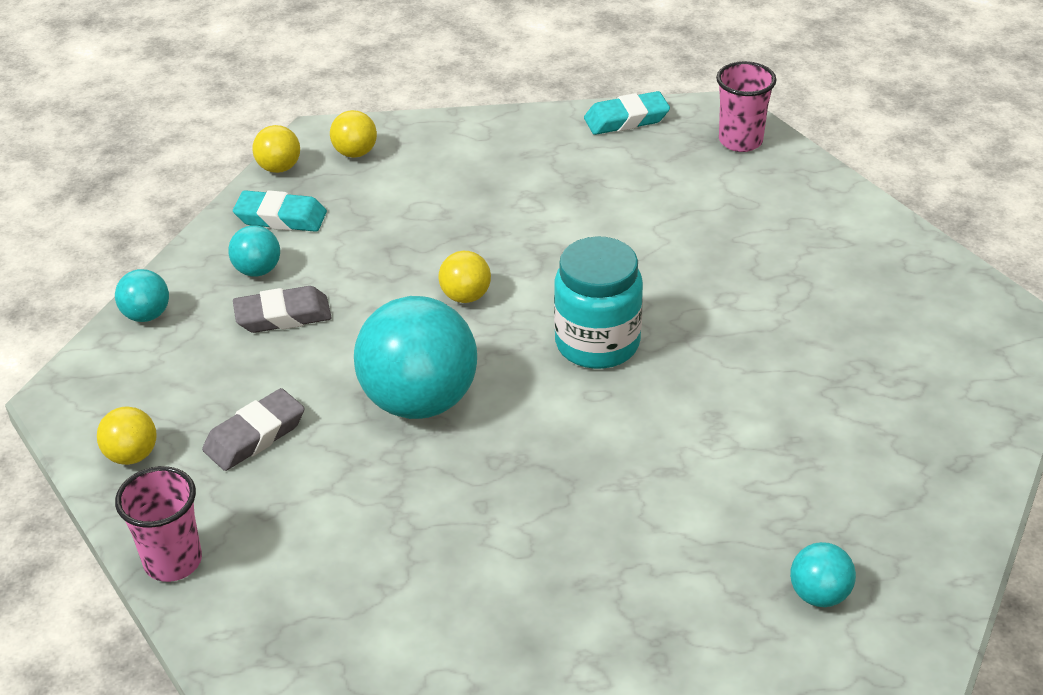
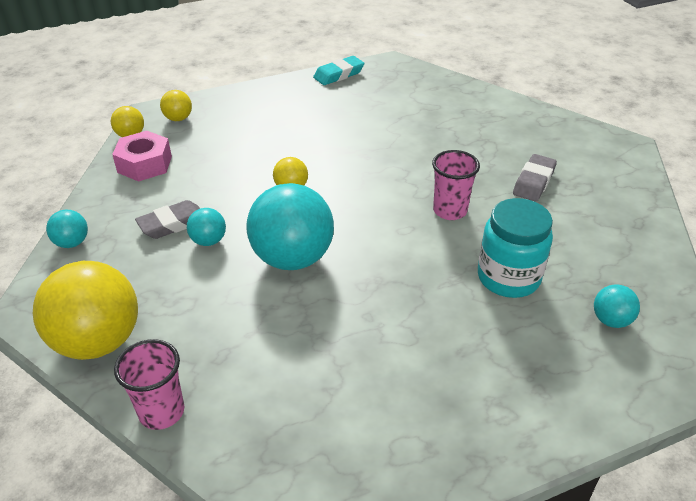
camera: 20 degrees left, 0 degrees up
(132, 455) = (98, 341): yellow ball -> yellow ball, size x2.15
(255, 436) = (187, 306): grey eraser -> grey eraser (534, 182)
(257, 270) = (142, 199): turquoise ball -> turquoise ball (208, 241)
(281, 217) = (144, 164): turquoise eraser -> pink nut
(597, 343) = (389, 199): turquoise jar -> turquoise jar (508, 277)
(740, 141) = (410, 75): pink cup -> pink cup (450, 211)

